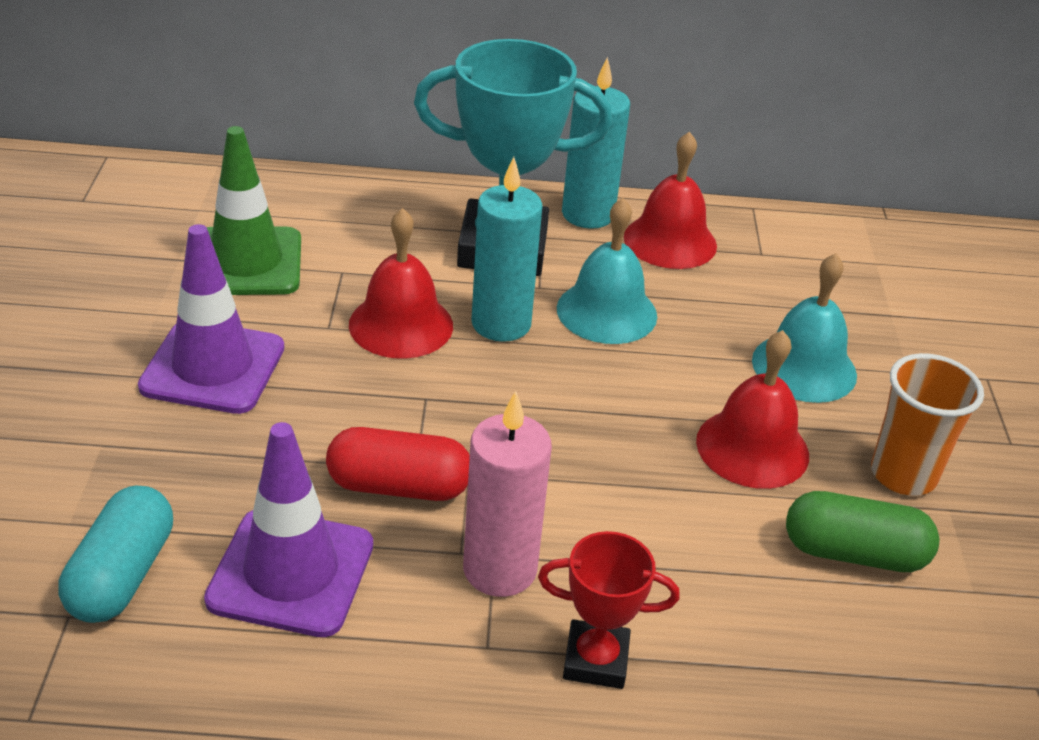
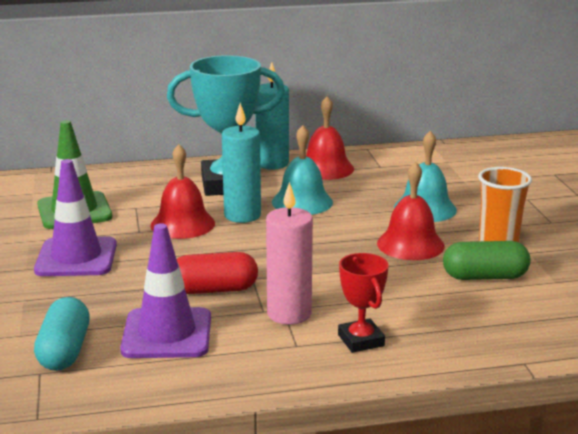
camera: 10 degrees left, 15 degrees down
(595, 660) = (360, 340): red trophy -> red trophy turned 75 degrees clockwise

